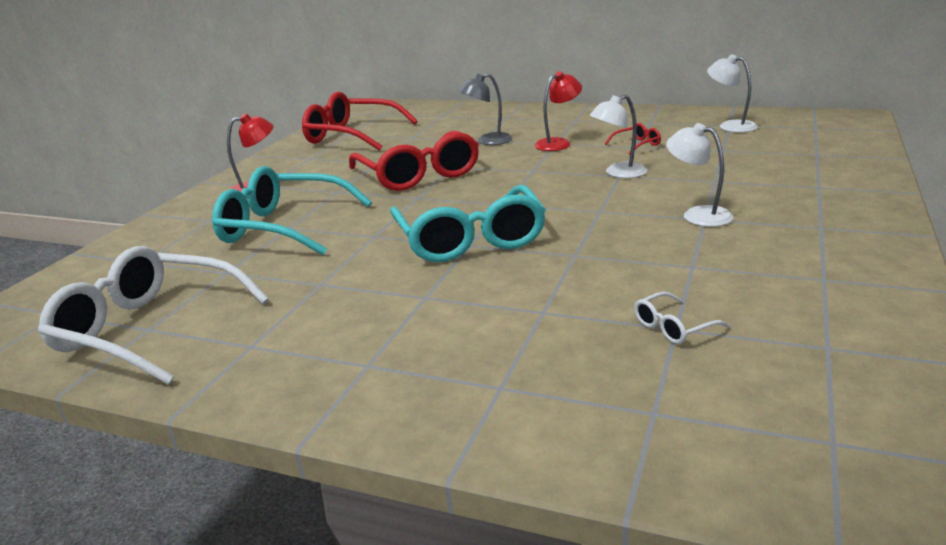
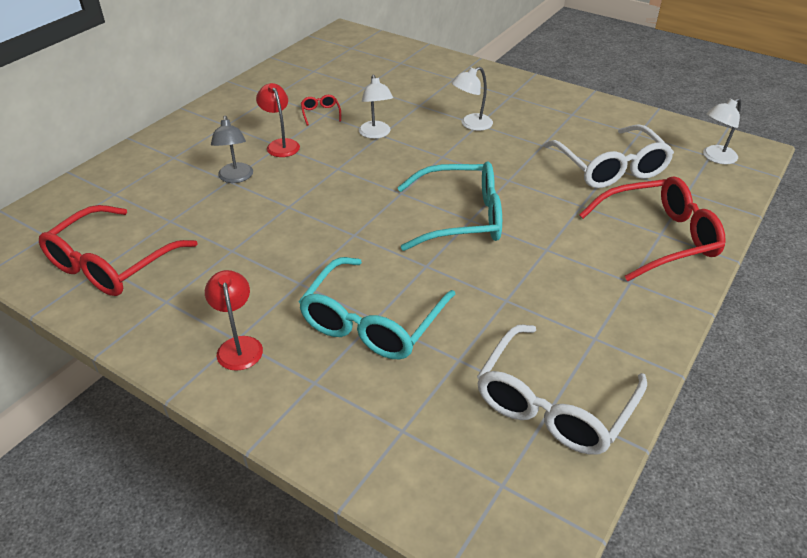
camera: 80 degrees left, 15 degrees up
(419, 175) = (295, 228): red glasses -> red glasses (659, 238)
(673, 327) = (610, 168): white glasses -> white glasses, size x2.44
(730, 126) = (316, 71): white lamp -> white lamp (715, 158)

